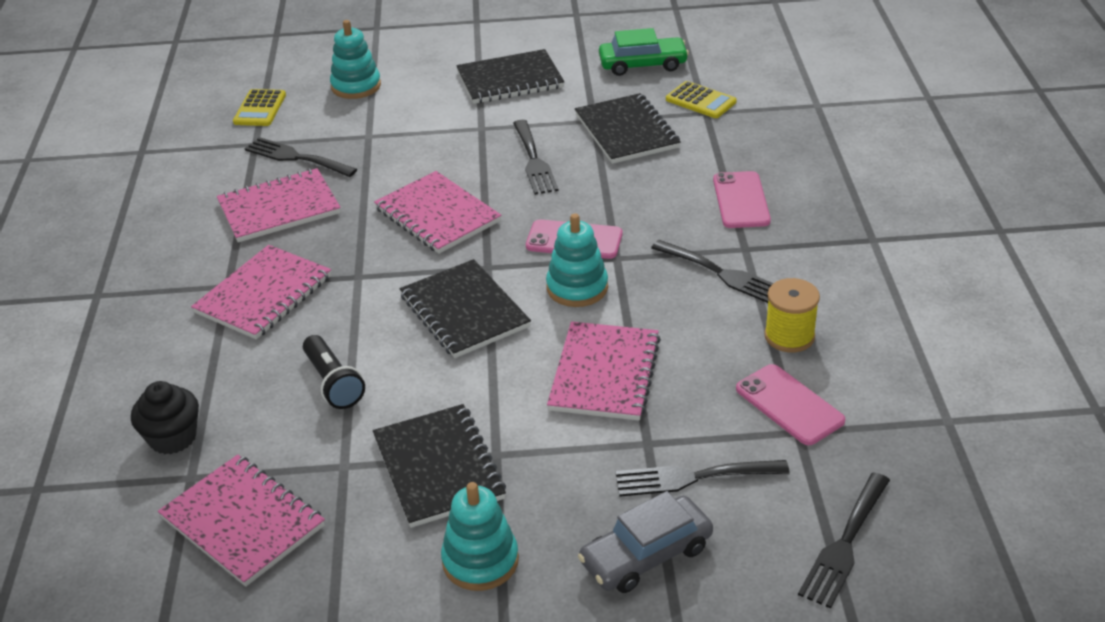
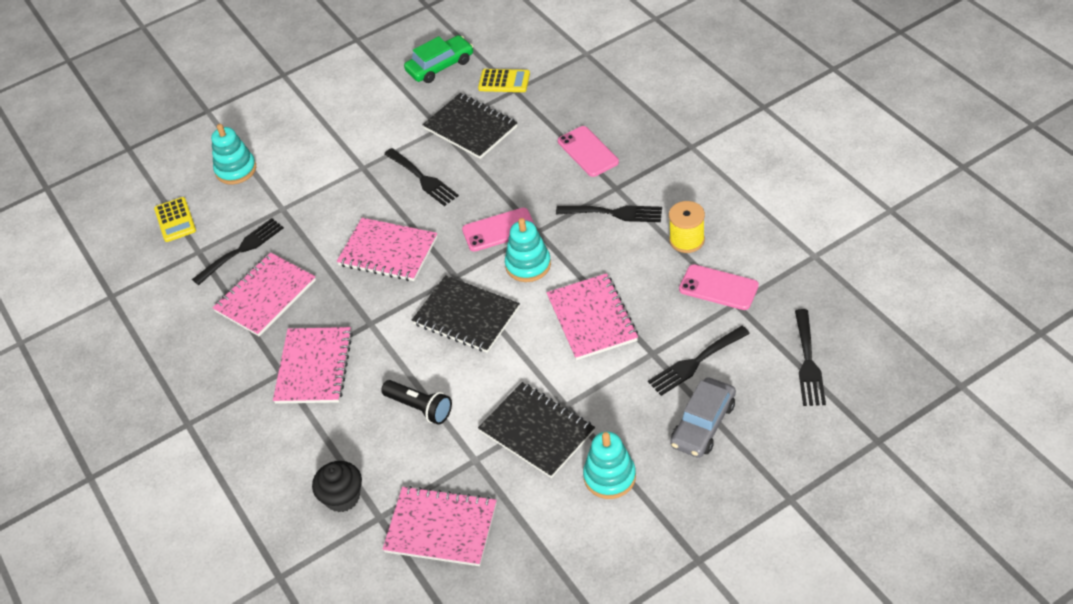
camera: 25 degrees left, 10 degrees up
(296, 158) = (242, 249): black fork -> black fork turned 135 degrees clockwise
(510, 80) = (351, 117): black notebook -> none

